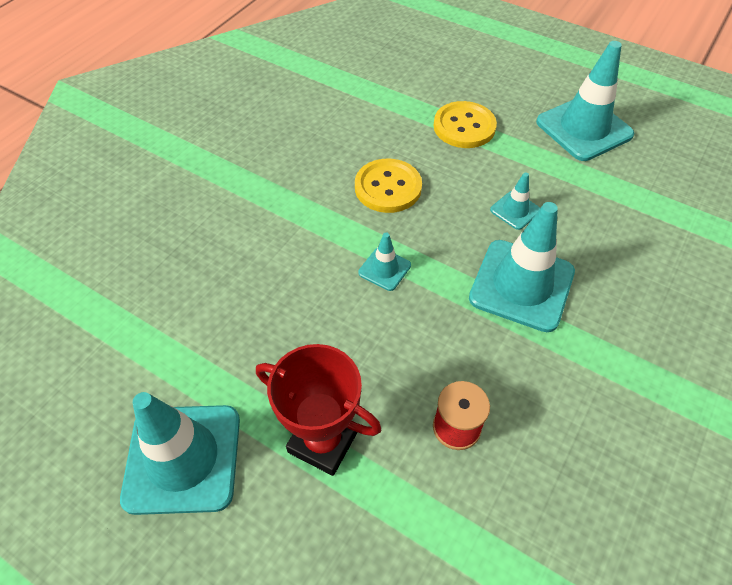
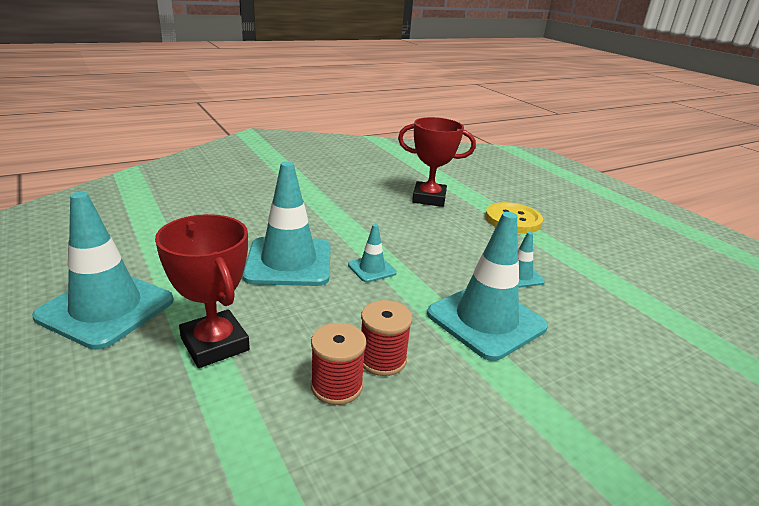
camera: 25 degrees right, 25 degrees down
(364, 129) = (429, 198): none -> red trophy
(388, 187) = (418, 230): yellow button -> none
(471, 378) = (382, 359): none -> red spool
(584, 128) = (626, 252): turquoise traffic cone -> turquoise traffic cone (289, 262)

